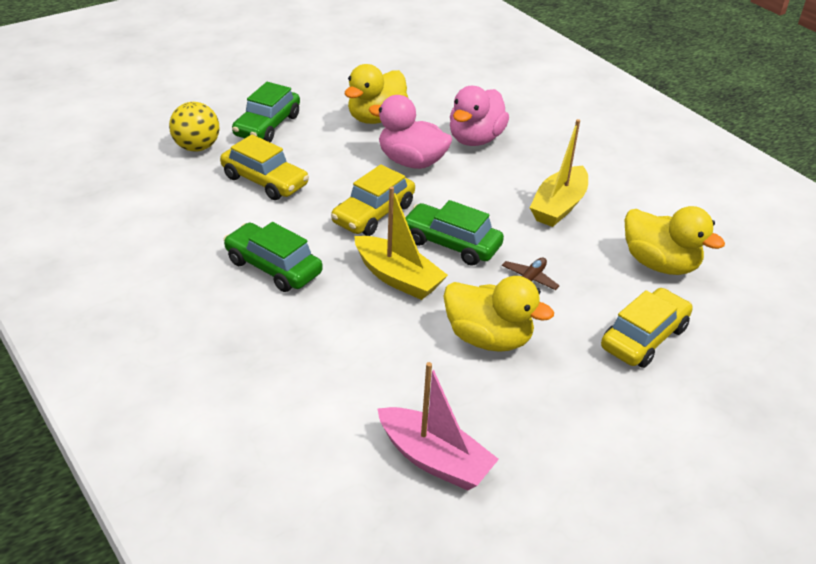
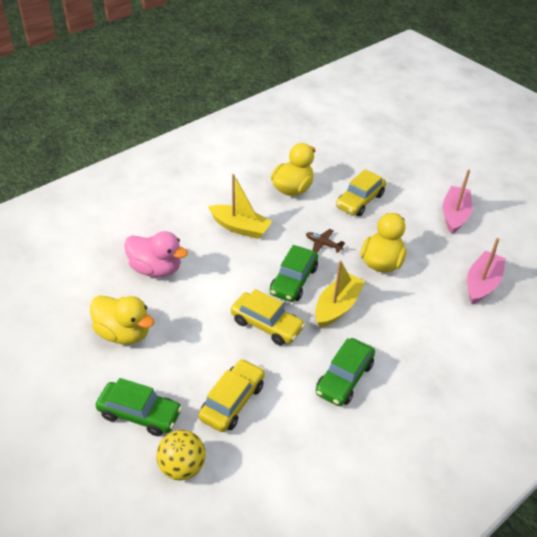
camera: 95 degrees left, 5 degrees up
(411, 162) = (192, 306): pink duck -> none
(624, 466) = (454, 215): none -> pink boat
(644, 338) = (360, 201): yellow car -> yellow car turned 90 degrees counterclockwise

